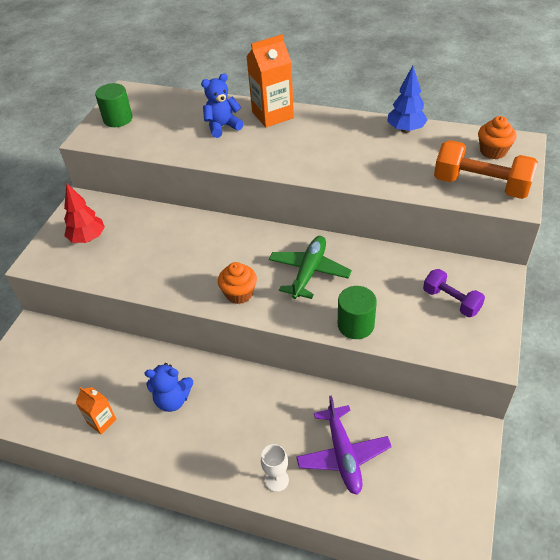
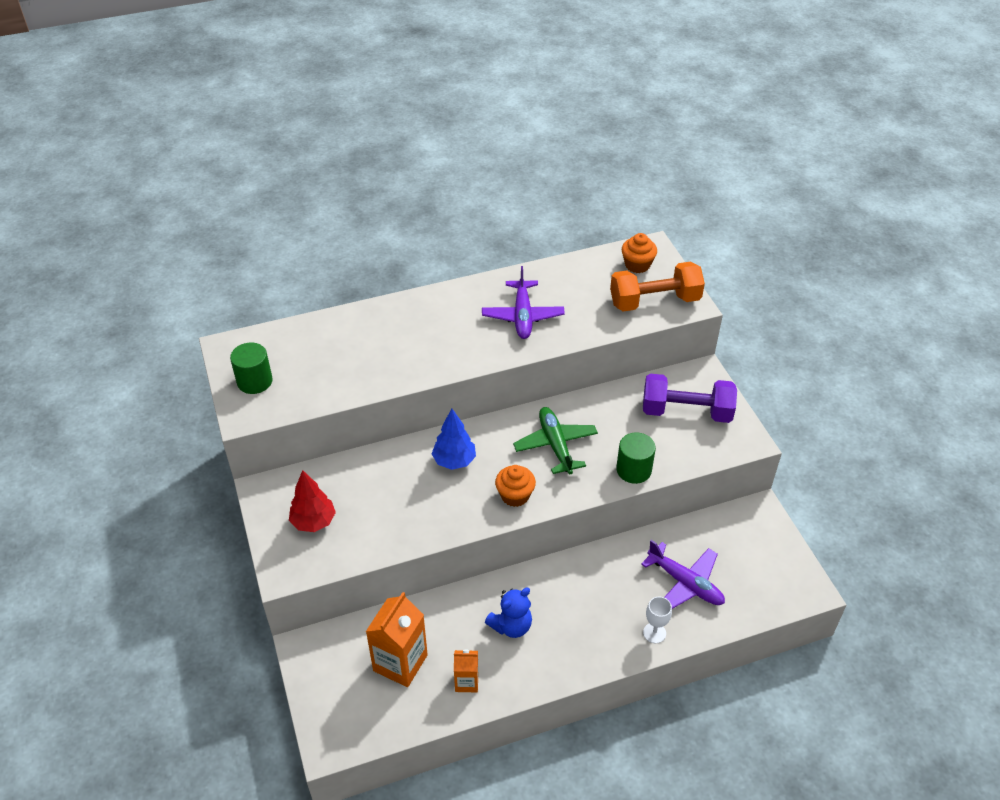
camera: 40 degrees left, 0 degrees up
(222, 126) = (377, 342): blue teddy bear -> none
(272, 115) = (414, 309): orange carton -> orange carton (400, 663)
(350, 152) = (522, 316): none -> purple plane
(405, 130) = (549, 274): blue tree -> blue tree (454, 461)
(451, 301) = (686, 411): purple dumbbell -> purple dumbbell, size x1.66

